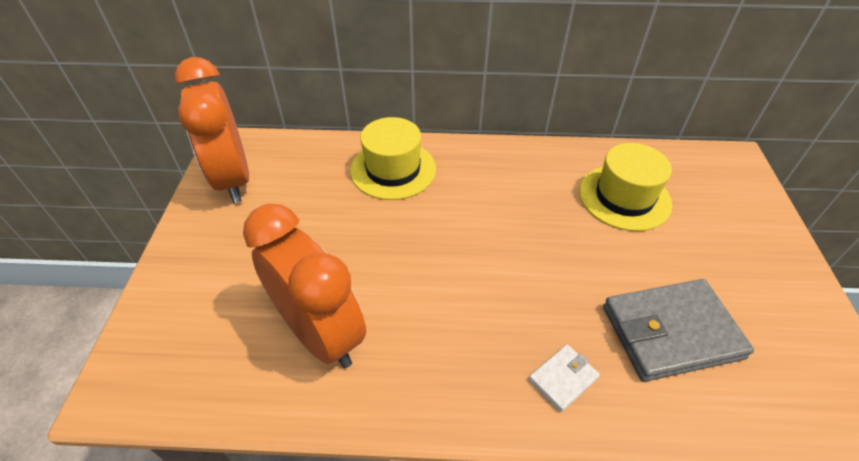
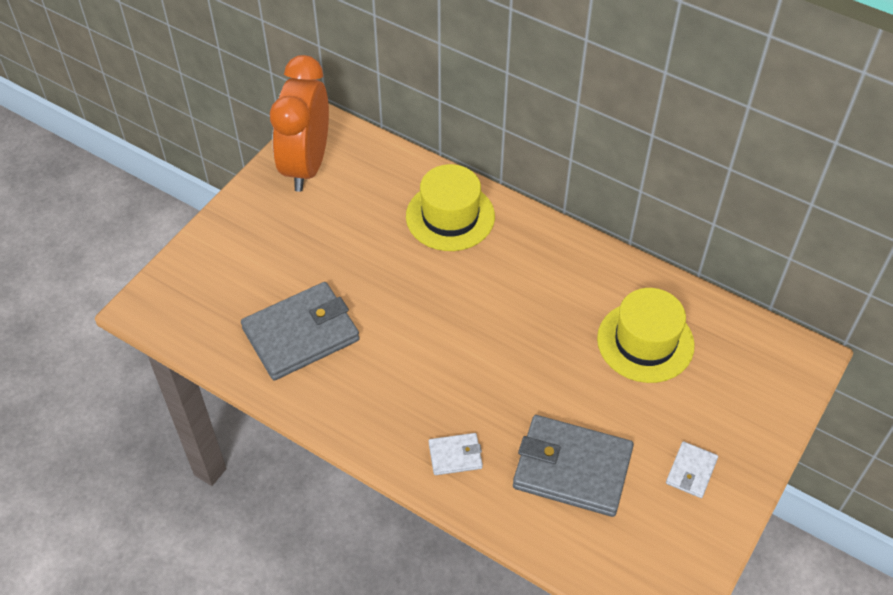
camera: 30 degrees right, 5 degrees up
(320, 333) = (301, 334): orange clock -> grey wallet
(757, 282) = (691, 471): none -> white wallet

